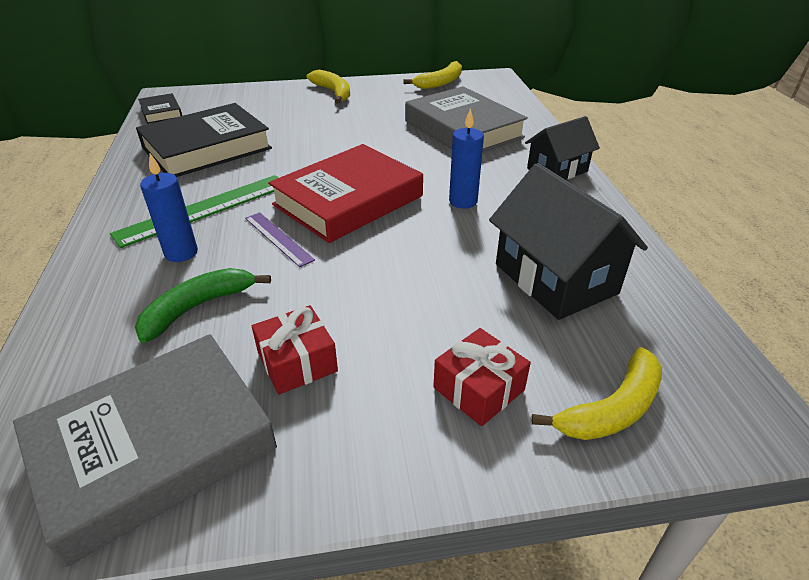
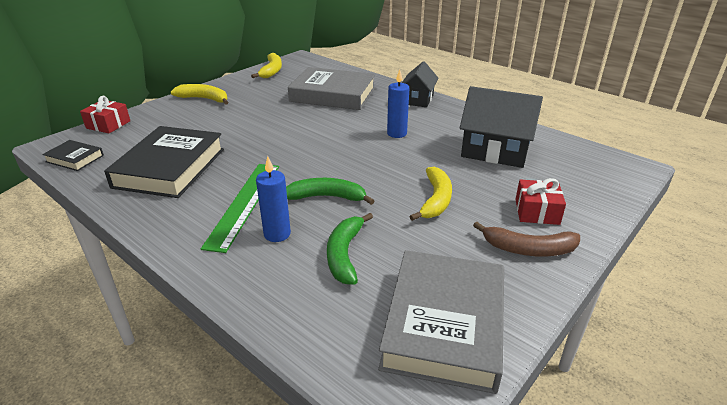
camera: 40 degrees left, 5 degrees down
(278, 238) = (326, 197): purple ruler -> green banana
(297, 362) = (445, 247): red gift -> red gift (108, 124)
(348, 200) = (332, 159): red book -> none
(384, 430) = (529, 249): none -> brown banana
(612, 409) = (590, 191): yellow banana -> yellow banana (435, 200)

